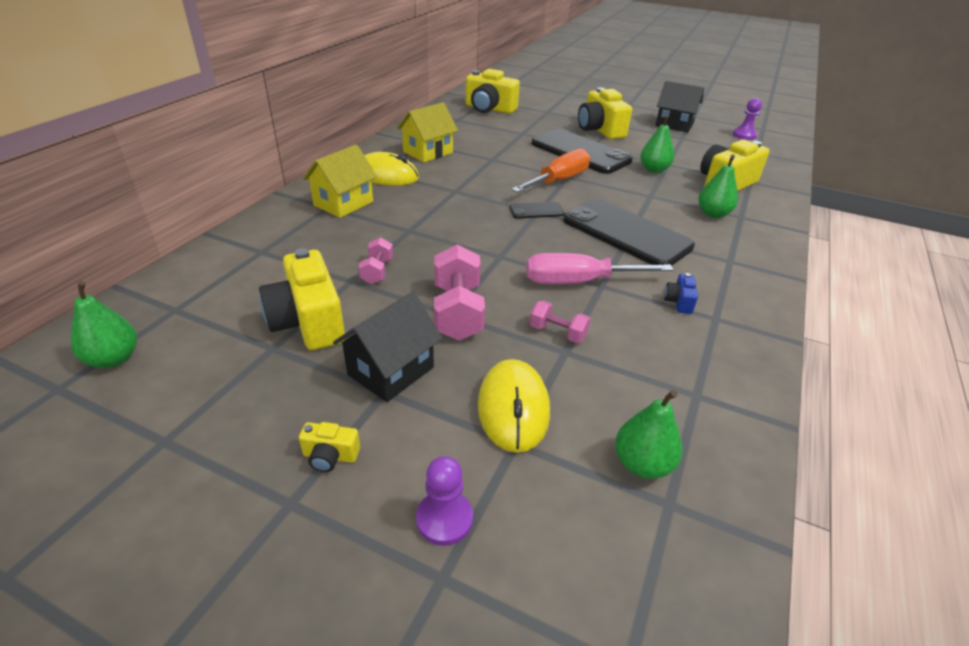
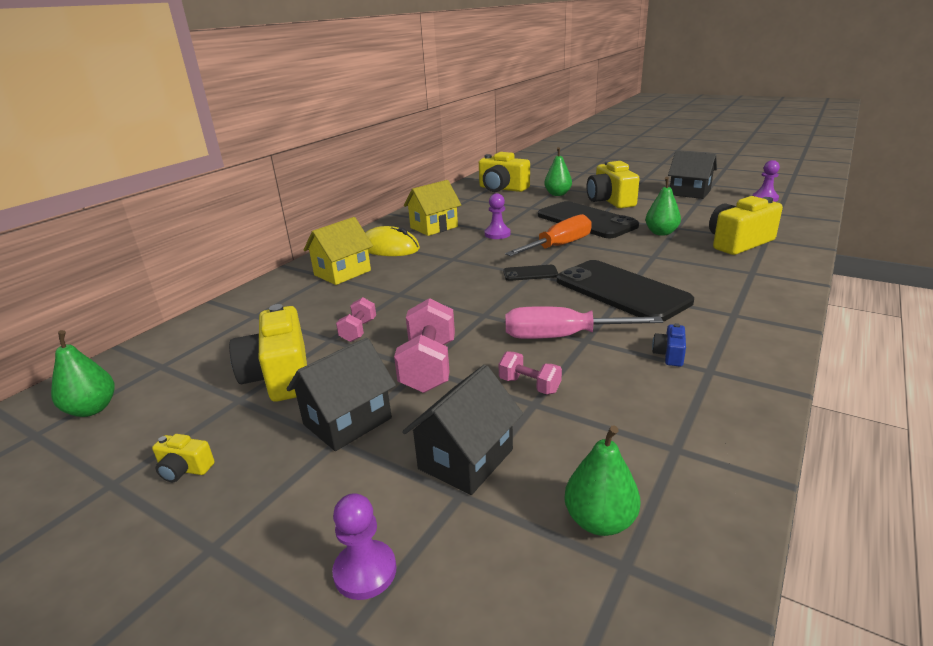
camera: 10 degrees right, 10 degrees down
(330, 456) = (264, 503): yellow camera -> yellow camera (184, 469)
(495, 164) = (497, 234): none -> purple pawn
(513, 408) = (466, 459): yellow mouse -> black house
(713, 214) = (720, 270): green pear -> green pear (557, 194)

